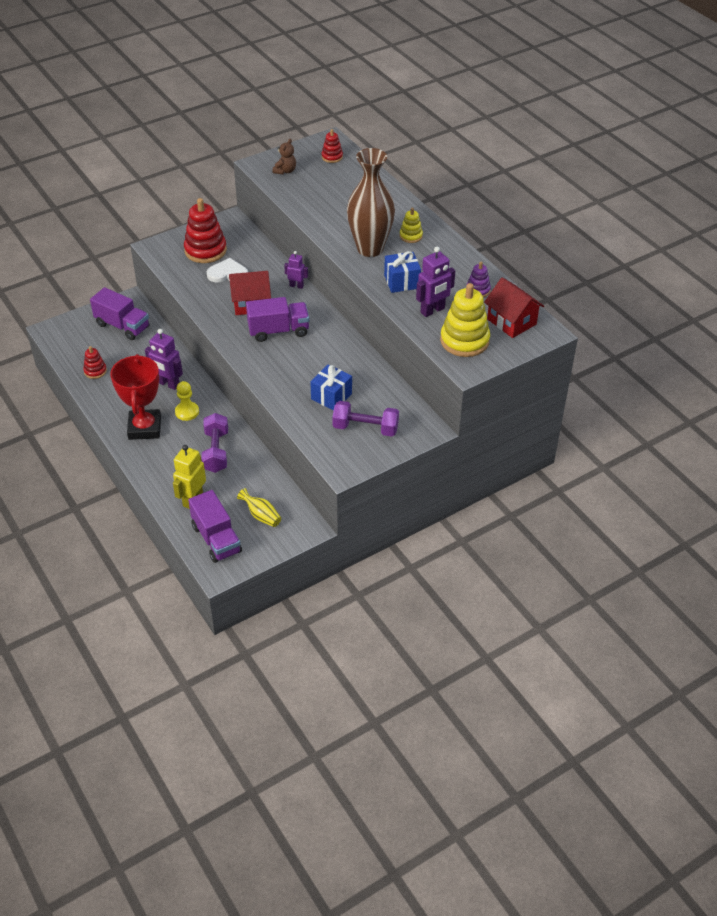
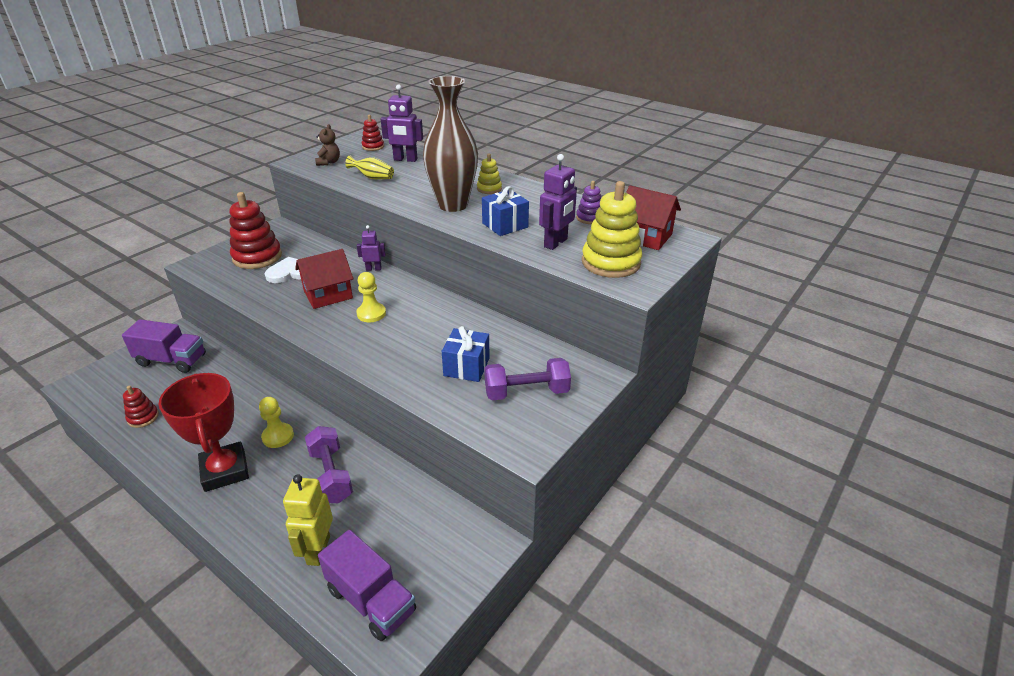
camera: 20 degrees left, 10 degrees down
(168, 384) = (244, 410): purple robot -> purple robot (405, 159)
(261, 516) = (422, 545): yellow vase -> yellow vase (373, 177)
(278, 331) = (371, 314): purple truck -> yellow pawn

